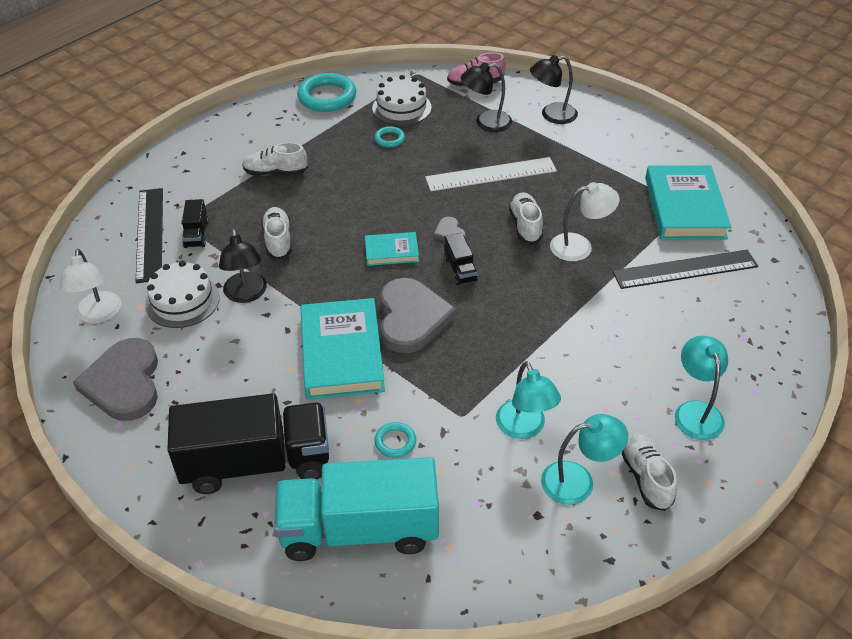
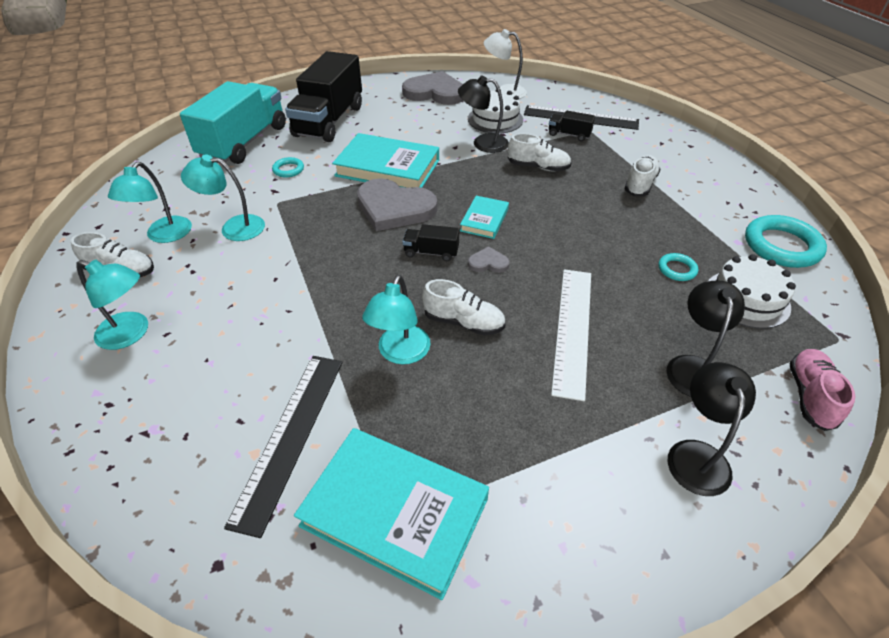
camera: 115 degrees right, 0 degrees up
(580, 246) = (400, 353): white lamp -> turquoise lamp

